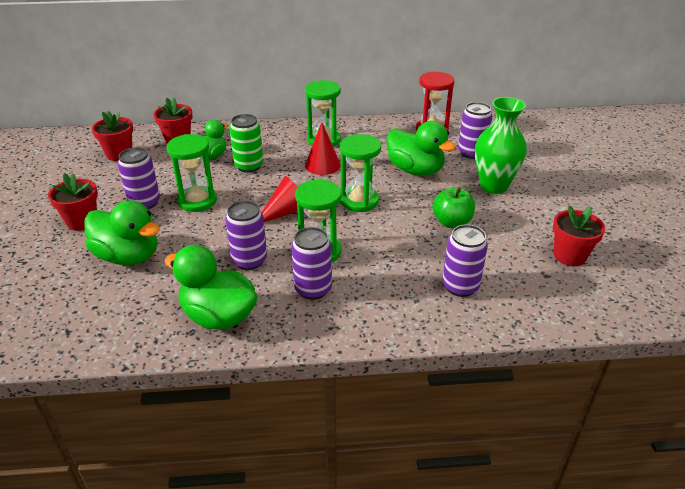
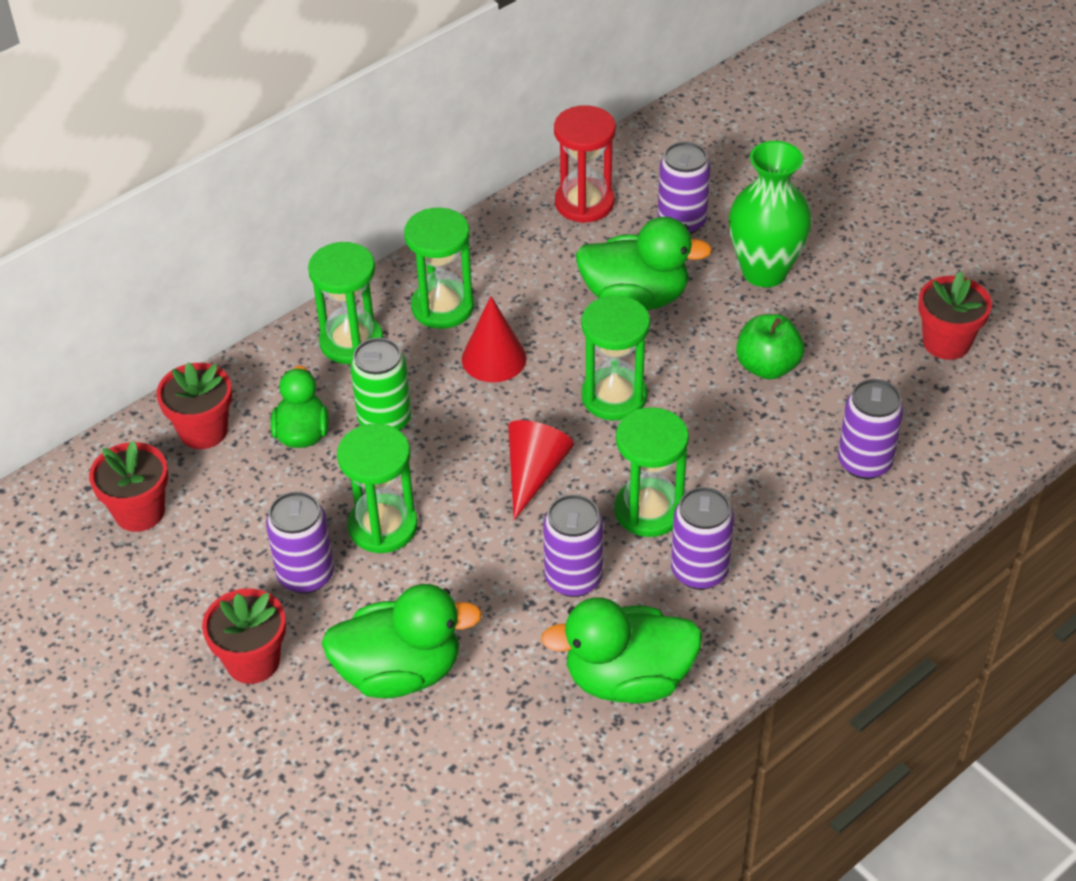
camera: 35 degrees left, 10 degrees up
(271, 136) = (351, 342): none -> green hourglass

